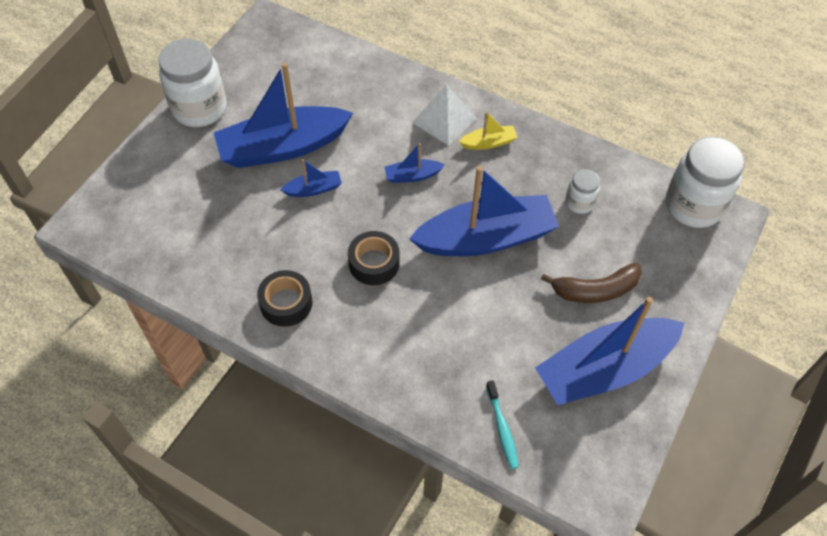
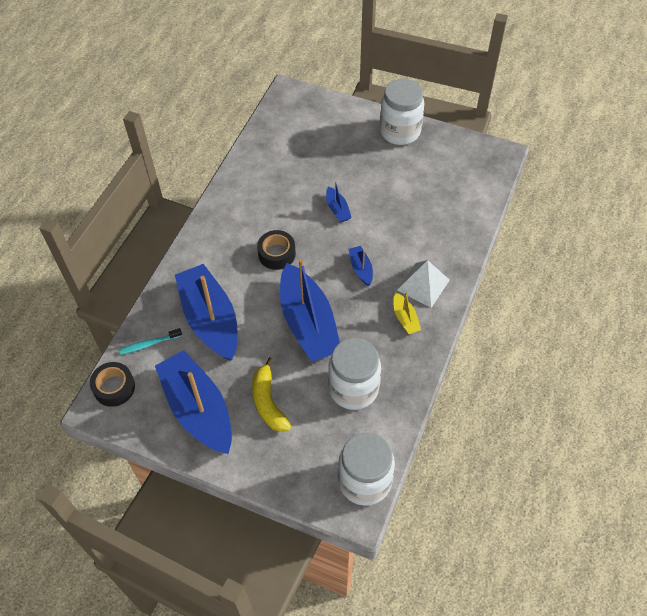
camera: 85 degrees right, 0 degrees up
(283, 147) = (373, 185): blue boat -> blue boat (210, 319)
(286, 303) = (239, 209): black tape -> black tape (114, 387)
(579, 203) = (353, 388): white jar -> white jar, size x1.99
(595, 290) = (268, 402): brown banana -> yellow banana

